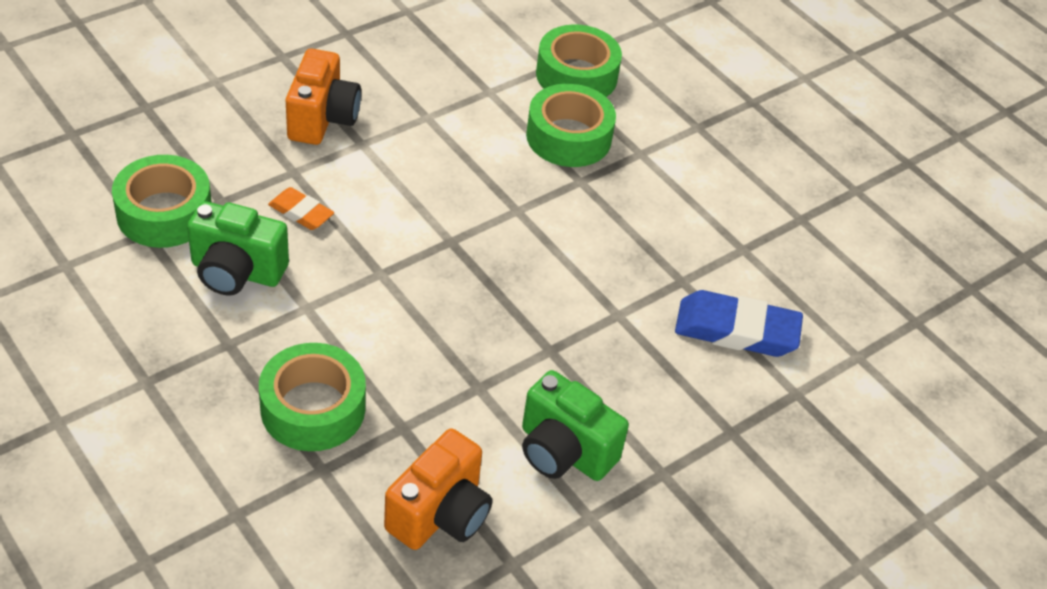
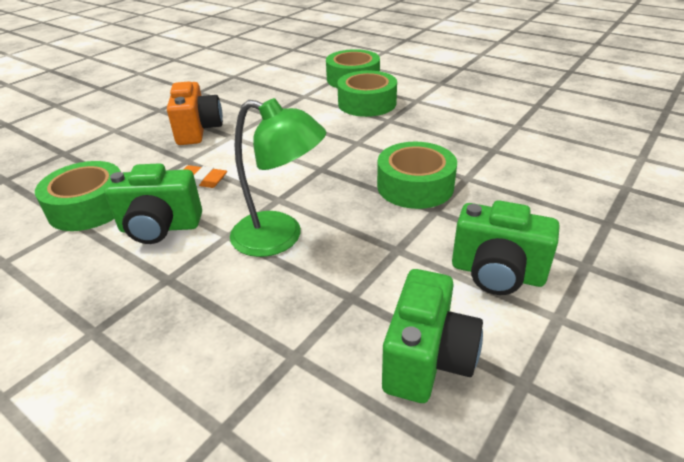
camera: 10 degrees left, 10 degrees down
(313, 408) = (263, 306): green tape -> green tape (415, 186)
(361, 330) = (280, 237): none -> green lamp
(440, 514) = (427, 359): orange camera -> green camera
(736, 330) = (552, 165): blue eraser -> none

